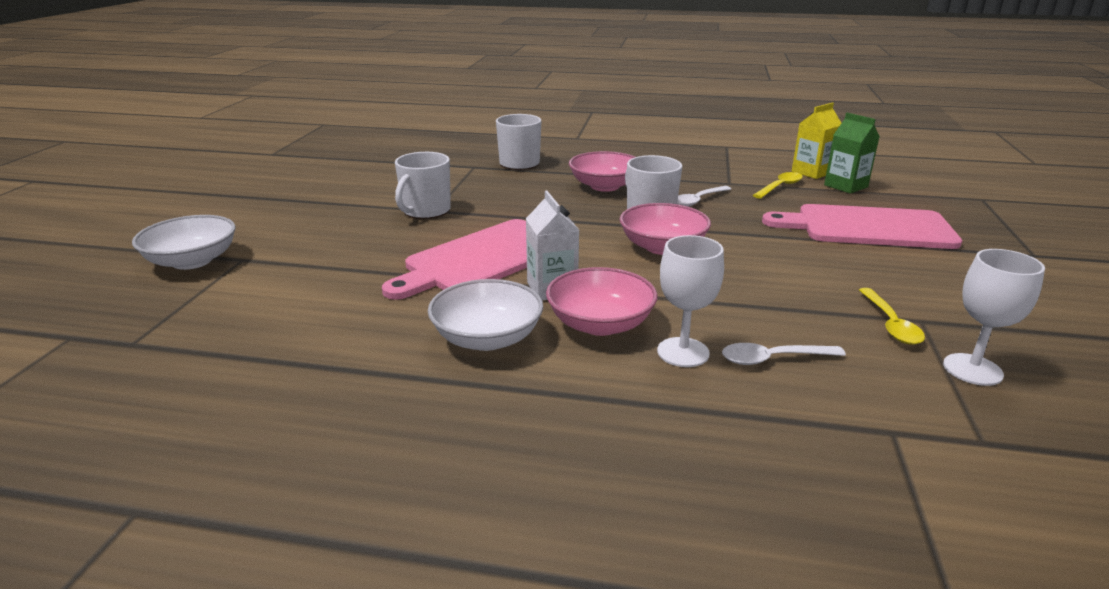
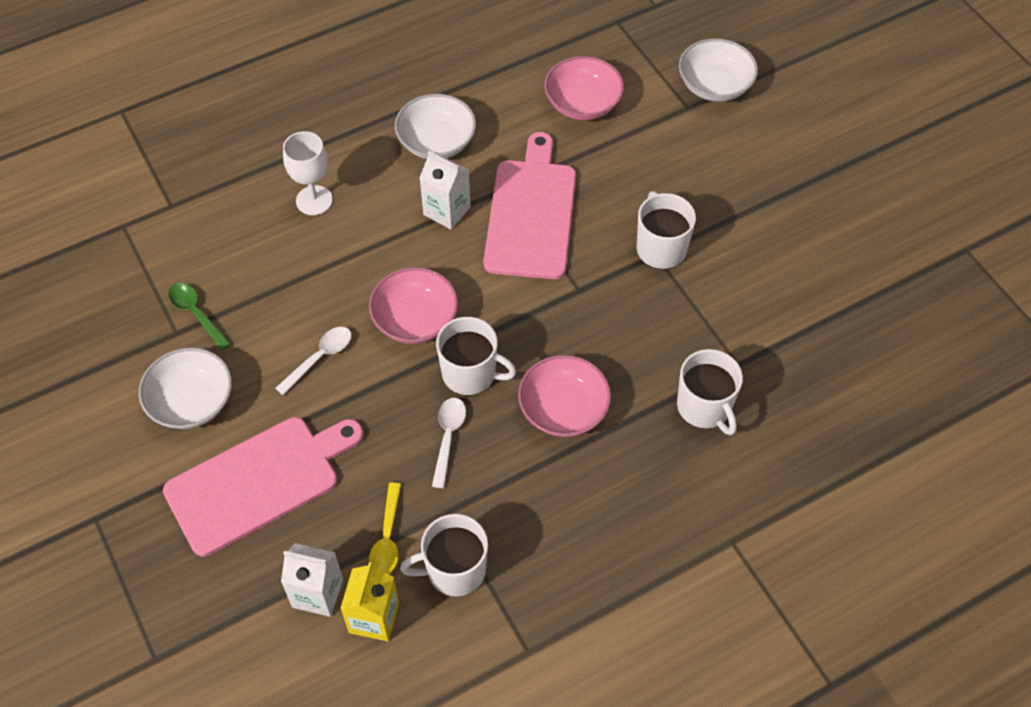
camera: 140 degrees right, 30 degrees up
(600, 324) = (383, 195): pink bowl -> pink bowl (583, 103)
(745, 169) = (454, 570): none -> white mug
(773, 359) = (258, 227): white spoon -> white spoon (319, 358)
(845, 186) = (317, 593): green carton -> white carton
(890, 324) = (196, 314): yellow spoon -> green spoon
(917, 277) = (191, 401): none -> white bowl
(972, 369) = (134, 291): white goblet -> none

